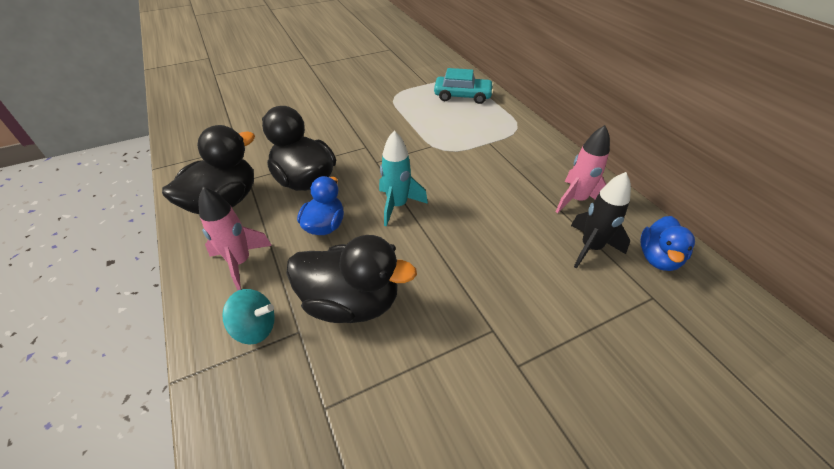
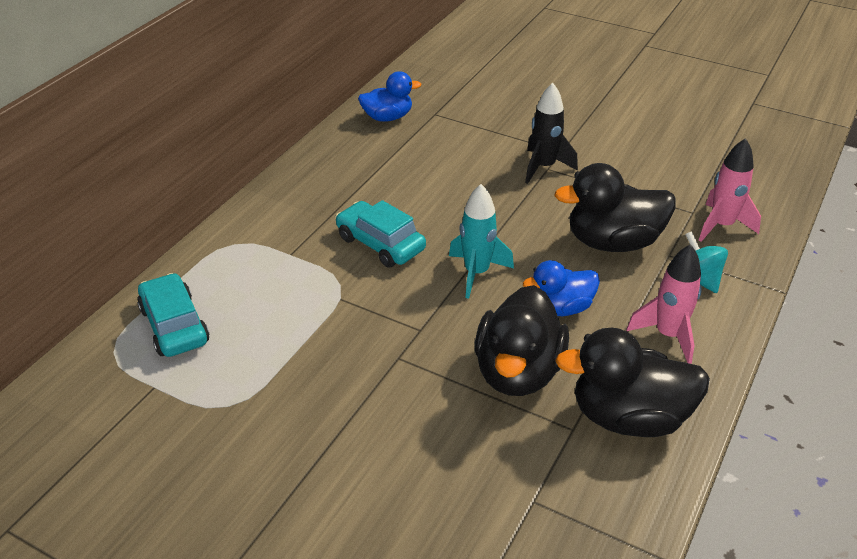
camera: 125 degrees left, 5 degrees down
(351, 302) = (613, 242): black duck -> black duck turned 75 degrees counterclockwise
(468, 178) = (380, 243): none -> turquoise car
(576, 200) = (348, 168): pink rocket -> pink rocket (721, 226)
(590, 248) = (410, 148): black rocket -> black rocket (544, 167)

